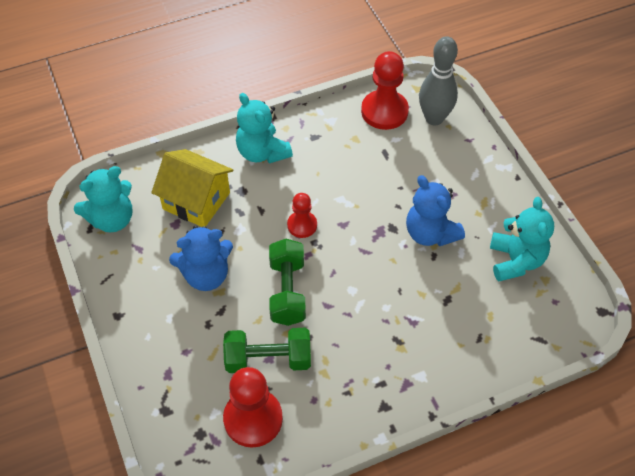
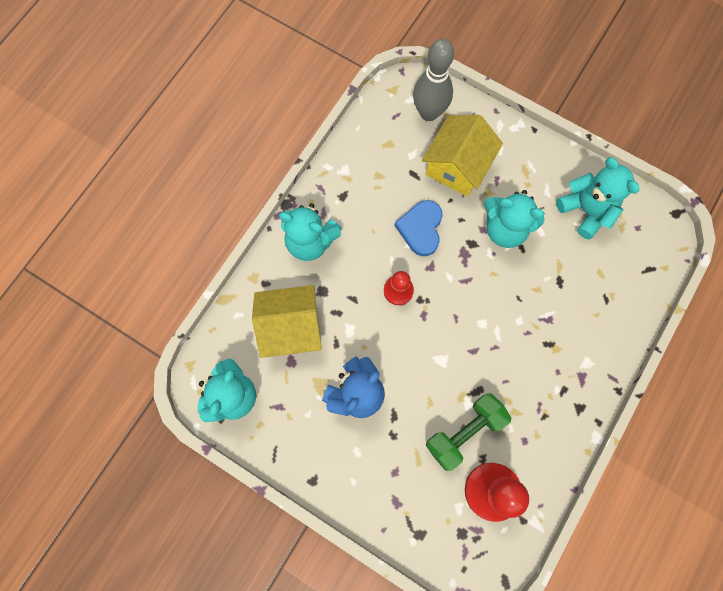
camera: 35 degrees left, 20 degrees up
(287, 291) = (433, 360): green dumbbell -> none
(358, 193) = (421, 229): none -> blue heart
(384, 111) = (383, 132): red pawn -> none
(426, 167) = (457, 166): none -> yellow house
(430, 233) = (505, 229): blue teddy bear -> turquoise teddy bear

